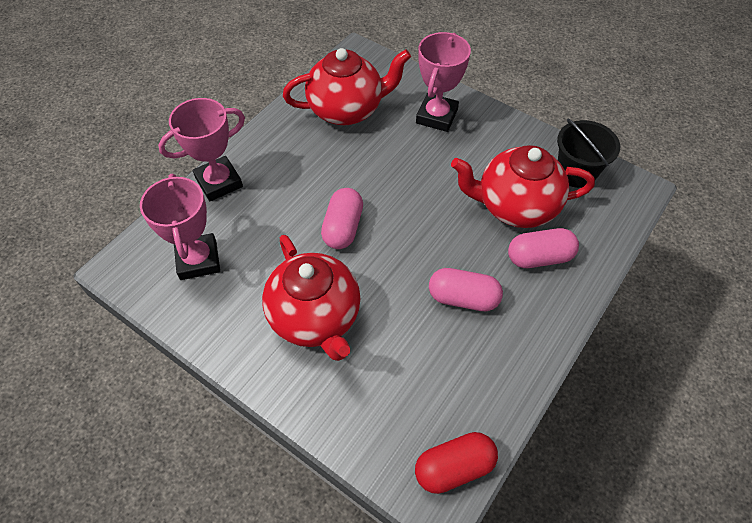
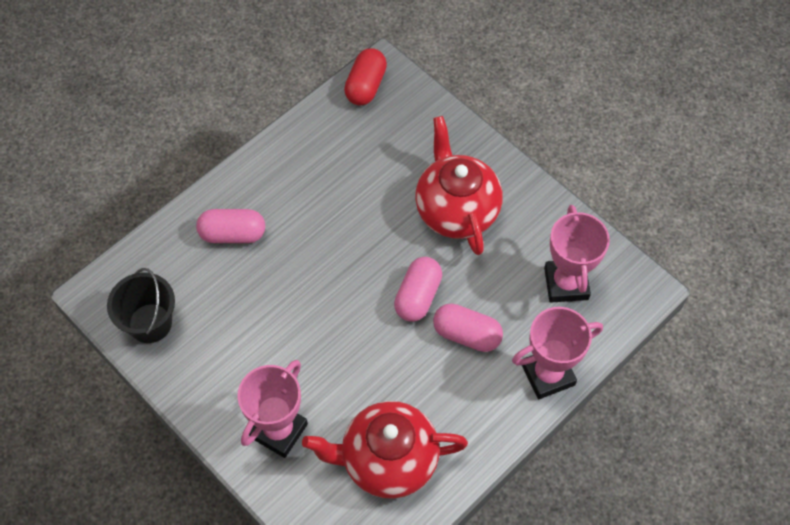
camera: 170 degrees left, 5 degrees up
(454, 467) = (365, 86): red capsule -> red capsule turned 60 degrees counterclockwise
(463, 298) = (318, 207): pink capsule -> pink capsule (467, 334)
(515, 206) = (233, 292): red teapot -> none

